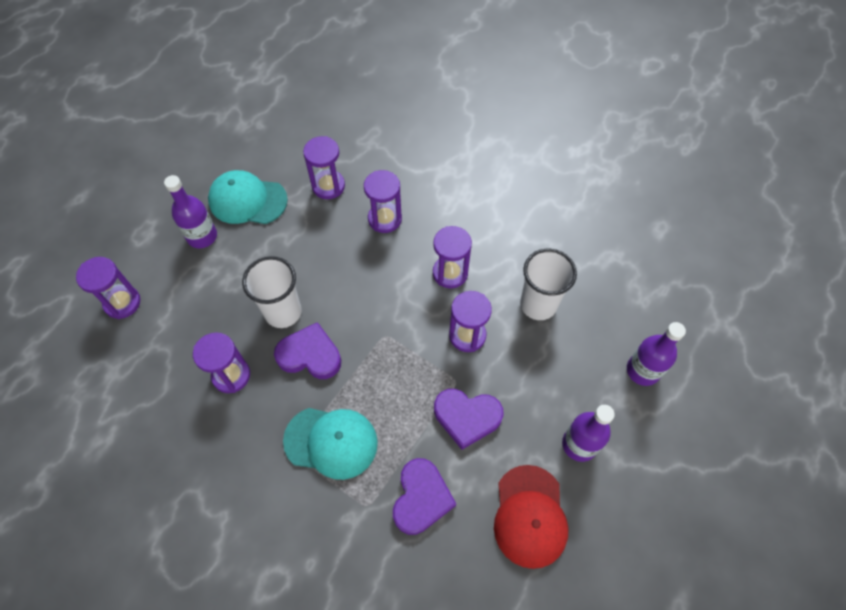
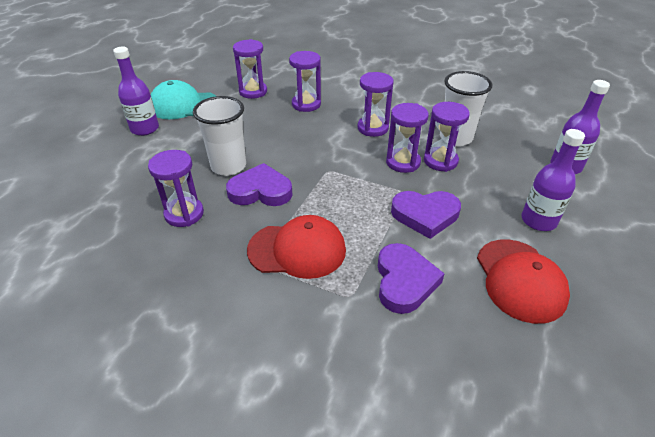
camera: 10 degrees left, 20 degrees down
(122, 303) = (68, 177): purple hourglass -> purple hourglass (440, 161)
(331, 442) = (297, 250): turquoise cap -> red cap

